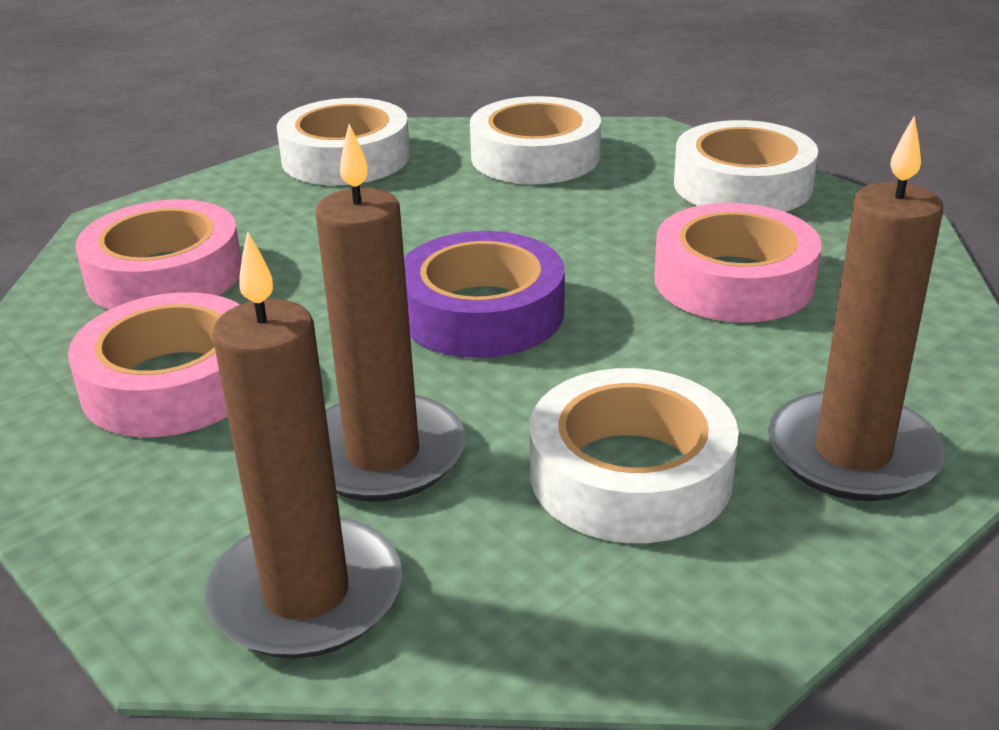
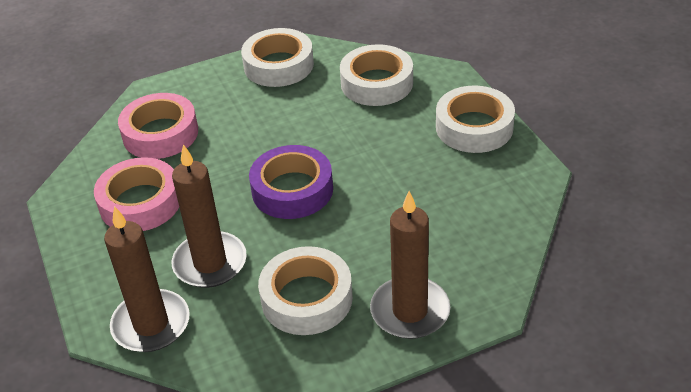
camera: 20 degrees right, 10 degrees up
(734, 280) = (424, 195): pink tape -> none

